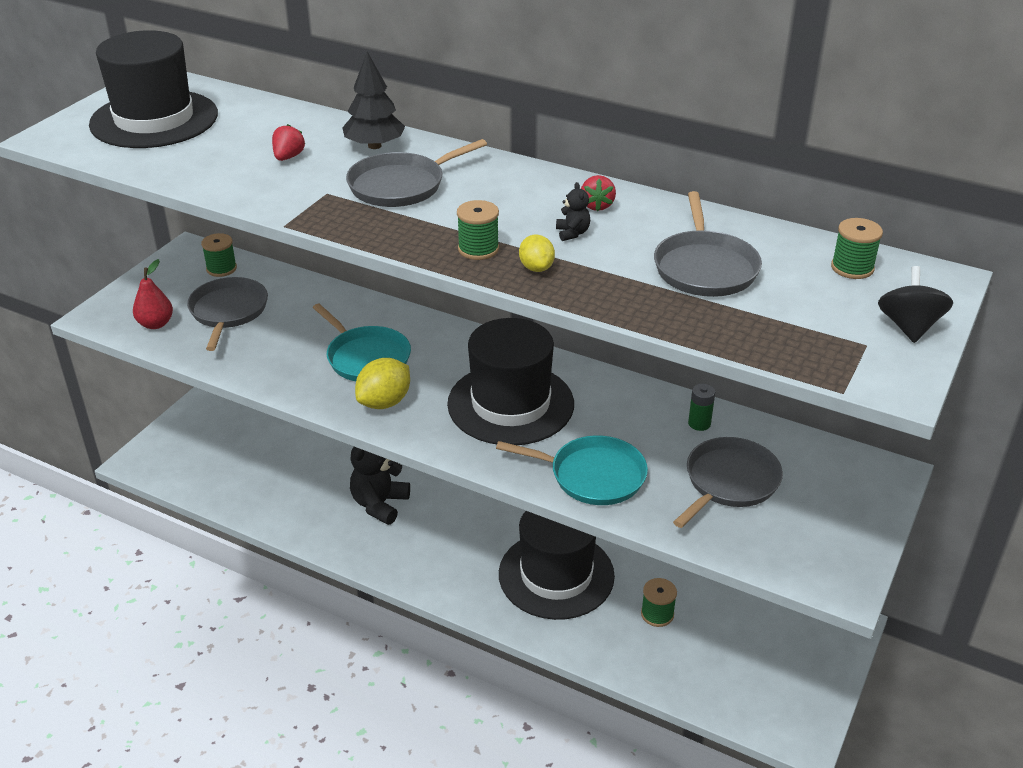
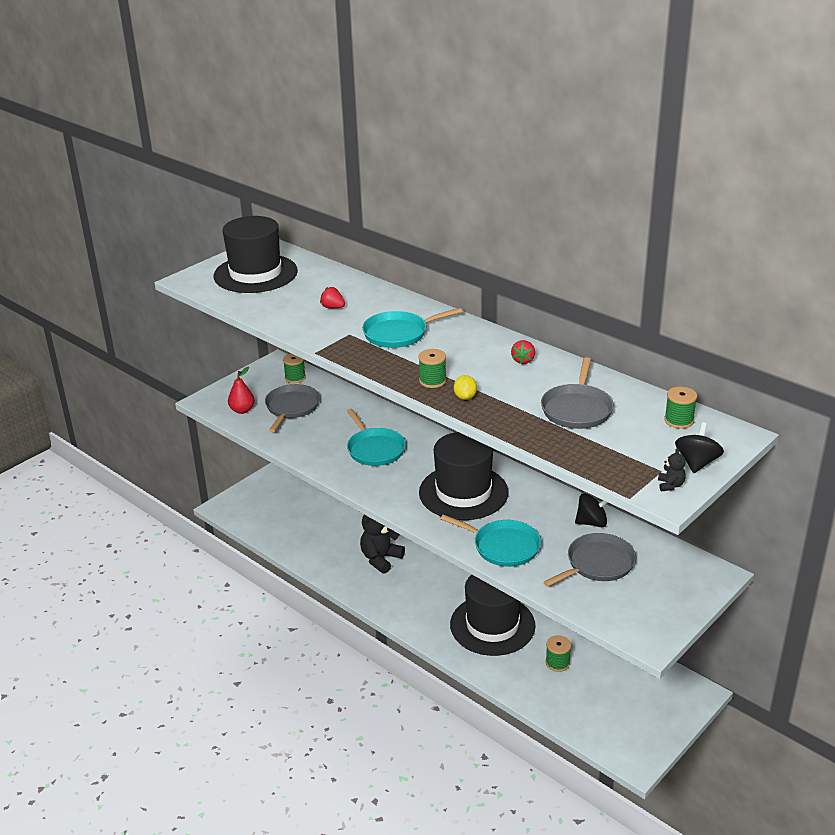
camera: 15 degrees right, 5 degrees down
(288, 157) = (333, 307): red strawberry -> red strawberry turned 90 degrees counterclockwise
(374, 146) = (391, 305): black tree -> none
(384, 402) = (378, 480): yellow lemon -> none
(401, 185) = (399, 334): grey pan -> turquoise pan
(572, 233) = (498, 377): black teddy bear -> black teddy bear (670, 485)
(699, 423) = (592, 523): green battery -> black spinning top

